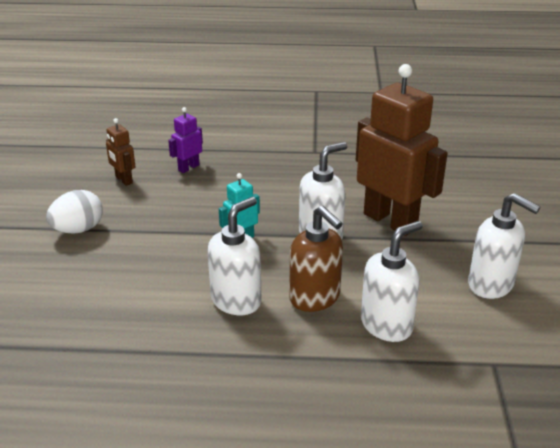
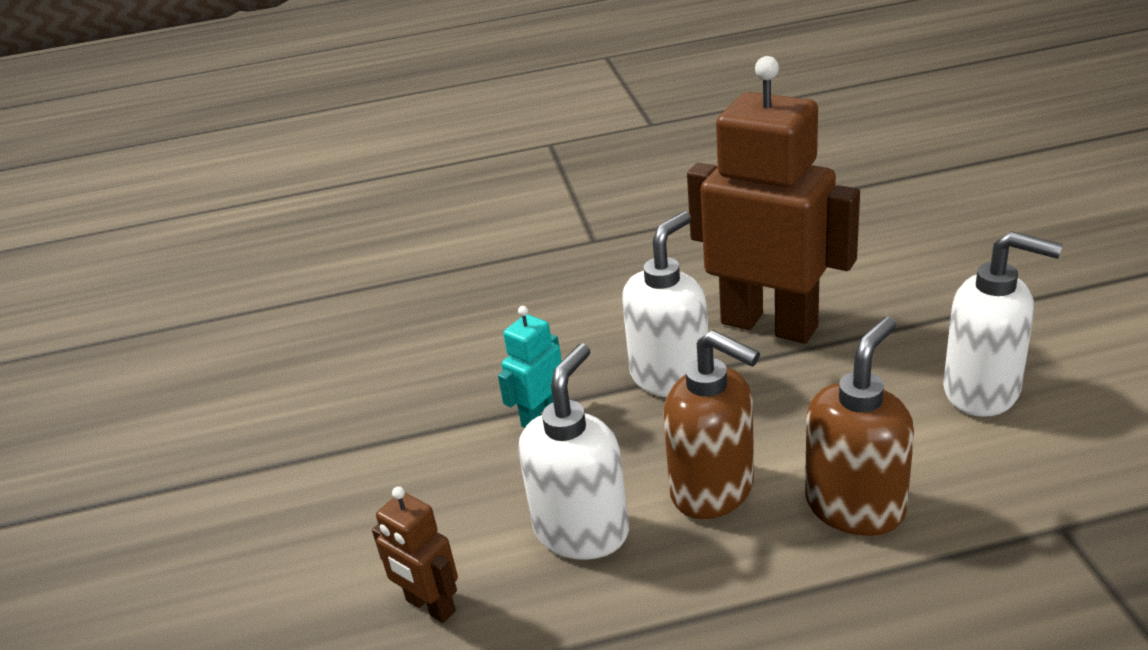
camera: 10 degrees left, 0 degrees up
(78, 229) = (247, 472): white egg -> none
(123, 180) = (294, 363): brown robot -> brown robot (430, 606)
(188, 168) = (397, 315): purple robot -> none
(387, 325) = (855, 506): white soap dispenser -> brown soap dispenser

